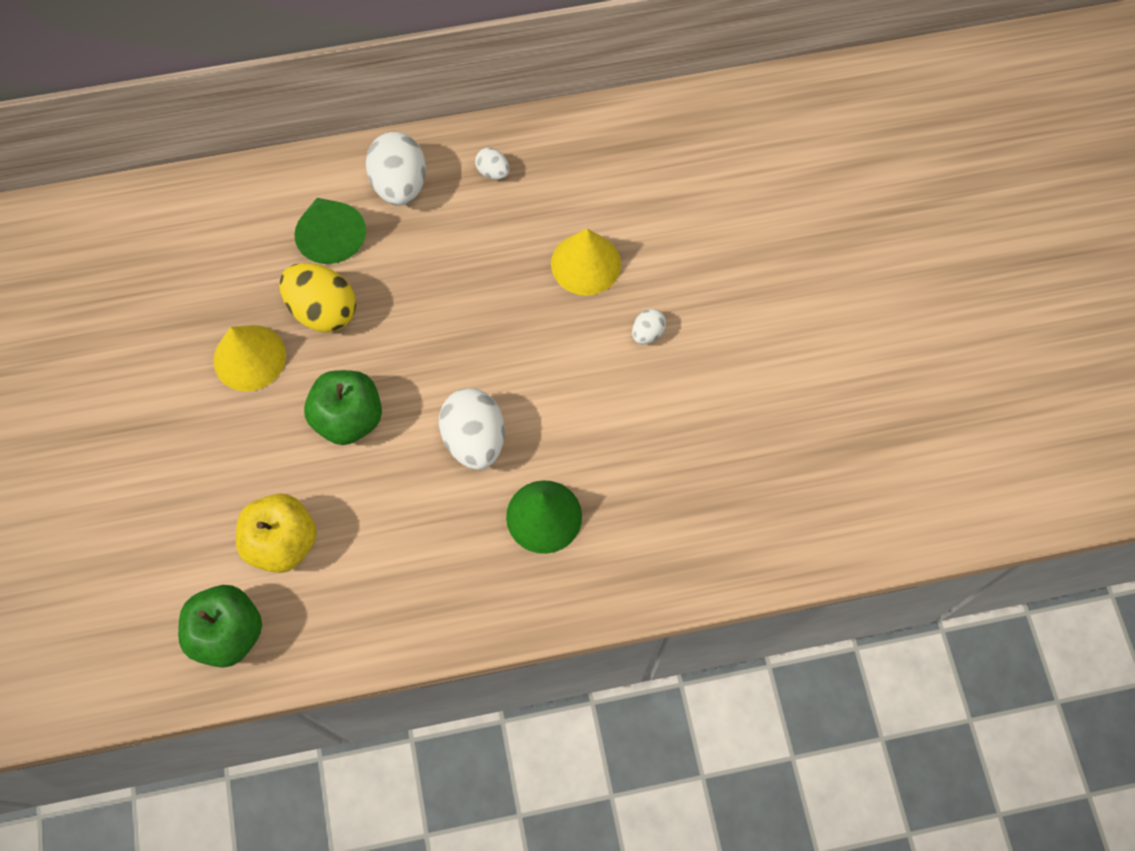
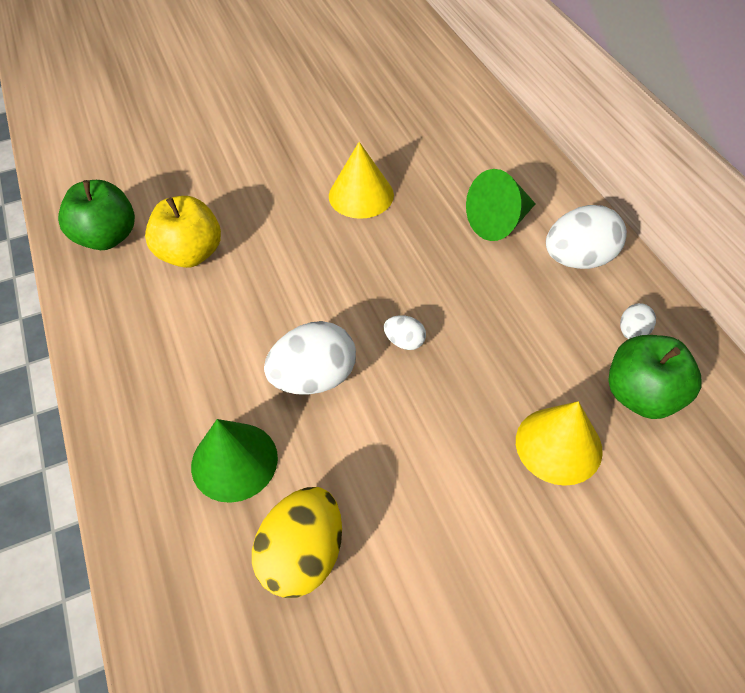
camera: 80 degrees right, 15 degrees down
(323, 310) = (422, 232): yellow egg -> yellow egg (303, 555)
(349, 418) = (317, 273): green apple -> green apple (641, 395)
(647, 333) = (490, 533): white egg -> white egg (404, 342)

